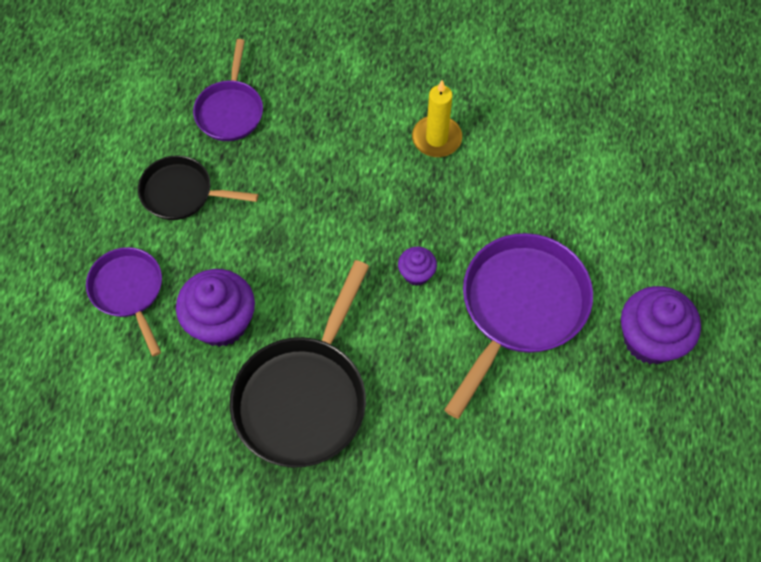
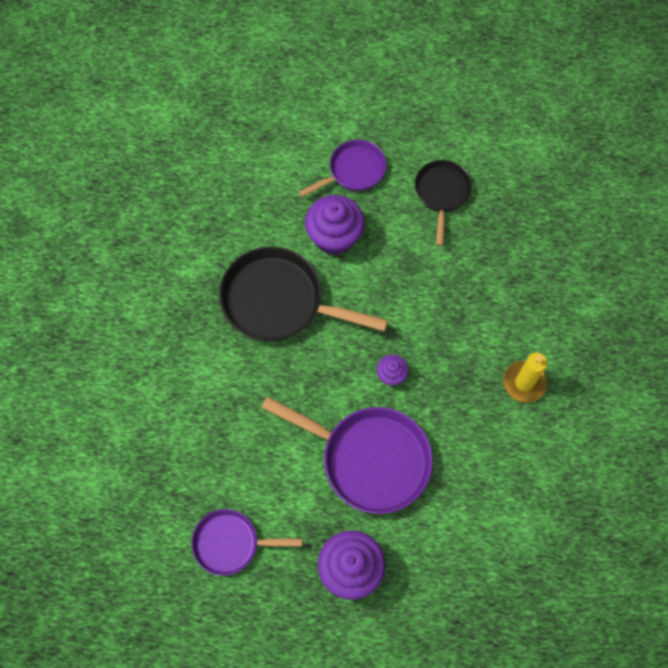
camera: 85 degrees right, 5 degrees up
(230, 110) = (524, 217): purple pan -> purple pan (231, 543)

